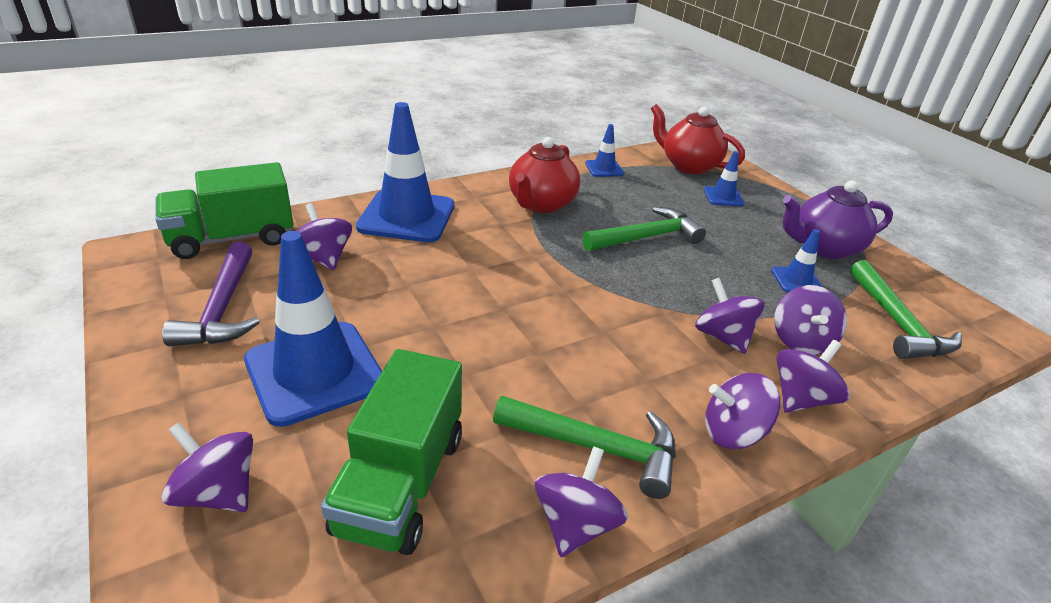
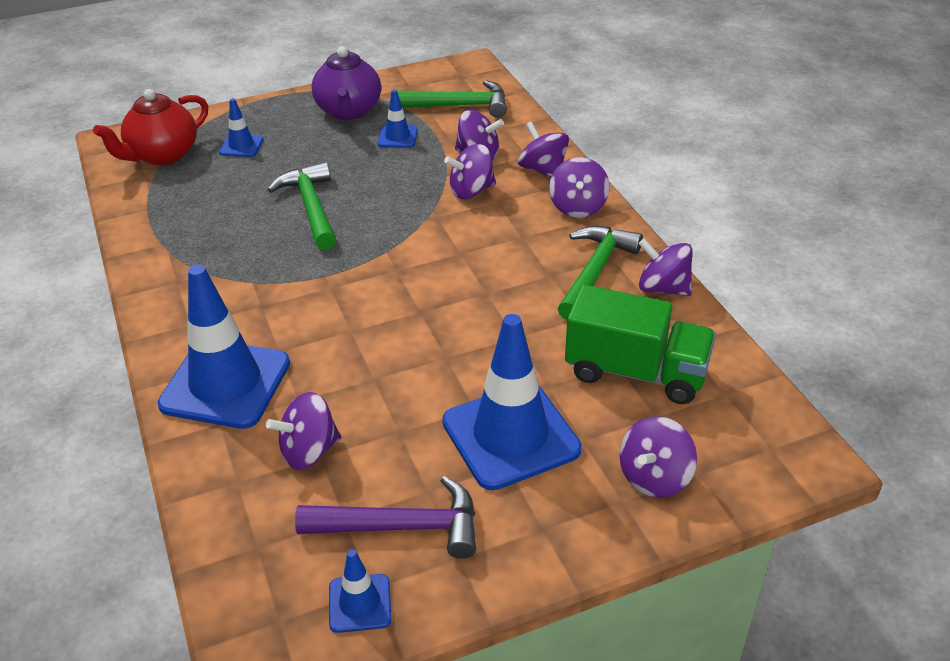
camera: 80 degrees left, 5 degrees up
(232, 238) = (244, 549): green truck -> none
(541, 204) = (223, 272): red teapot -> none
(604, 168) = (148, 216): blue traffic cone -> blue traffic cone (360, 603)

